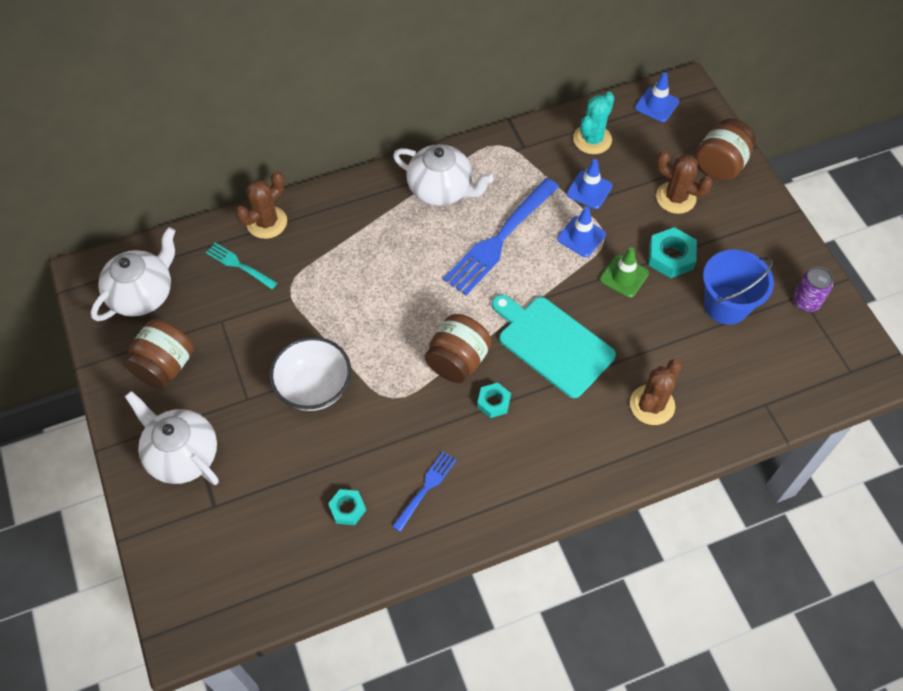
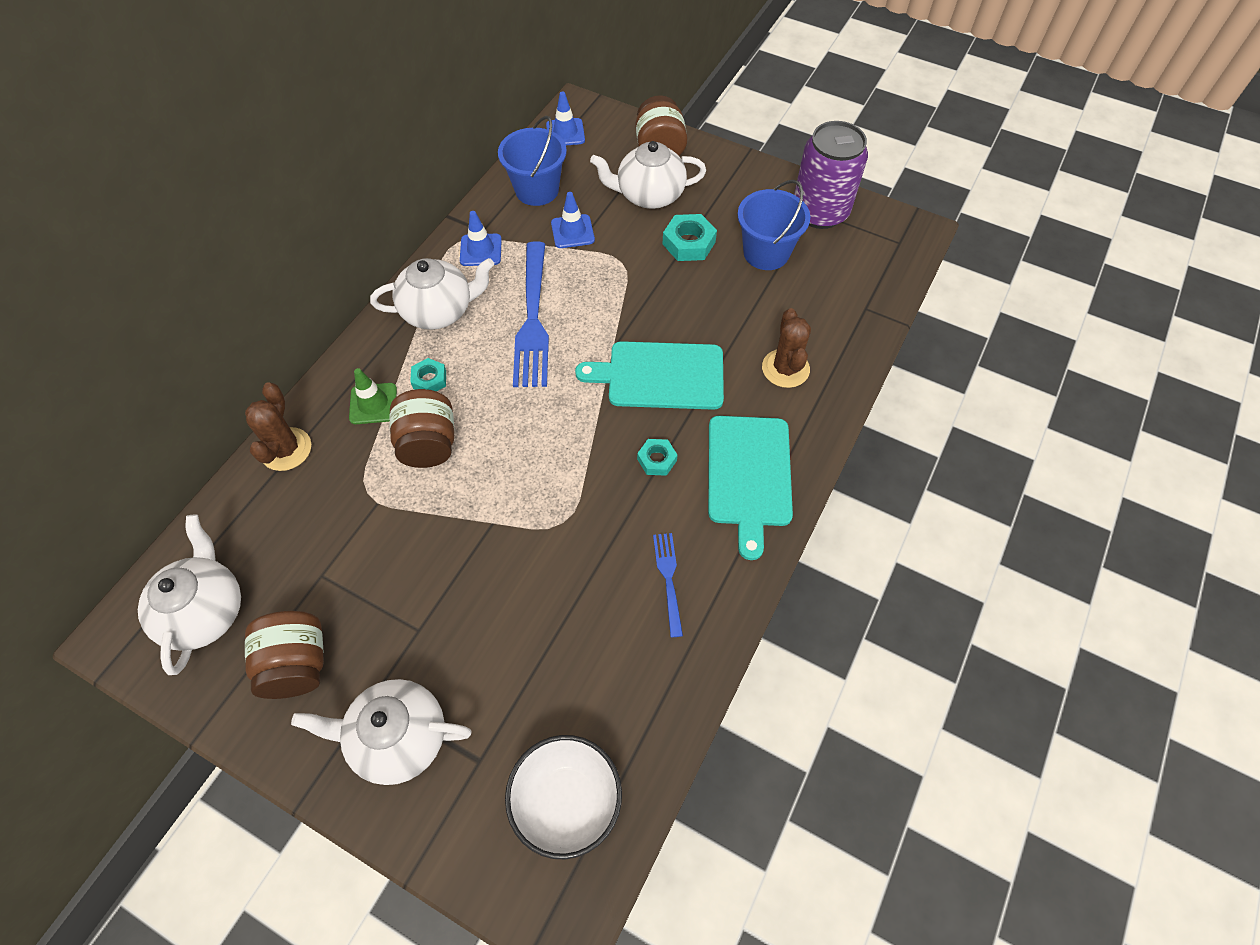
camera: 40 degrees left, 0 degrees up
(239, 265) = (292, 509): turquoise fork -> none
(314, 387) = (478, 568): white bowl -> white bowl (567, 801)
(347, 509) = (614, 655): turquoise nut -> turquoise nut (429, 379)
(457, 361) = (592, 447): brown jar -> brown jar (428, 444)
(548, 462) = (749, 475): none -> turquoise cutting board
(581, 237) = (601, 273): blue traffic cone -> blue traffic cone (480, 250)
(592, 139) = (537, 190): turquoise cactus -> blue bucket
(624, 276) = (666, 282): green traffic cone -> green traffic cone (373, 404)
(675, 198) = (649, 195): brown cactus -> white teapot
(806, 301) = (820, 212): purple can -> purple can, size x2.00

